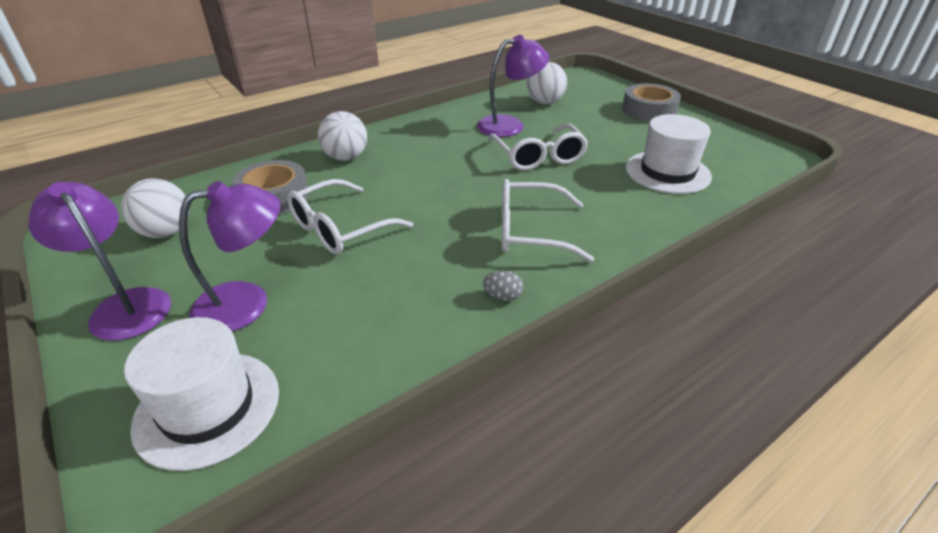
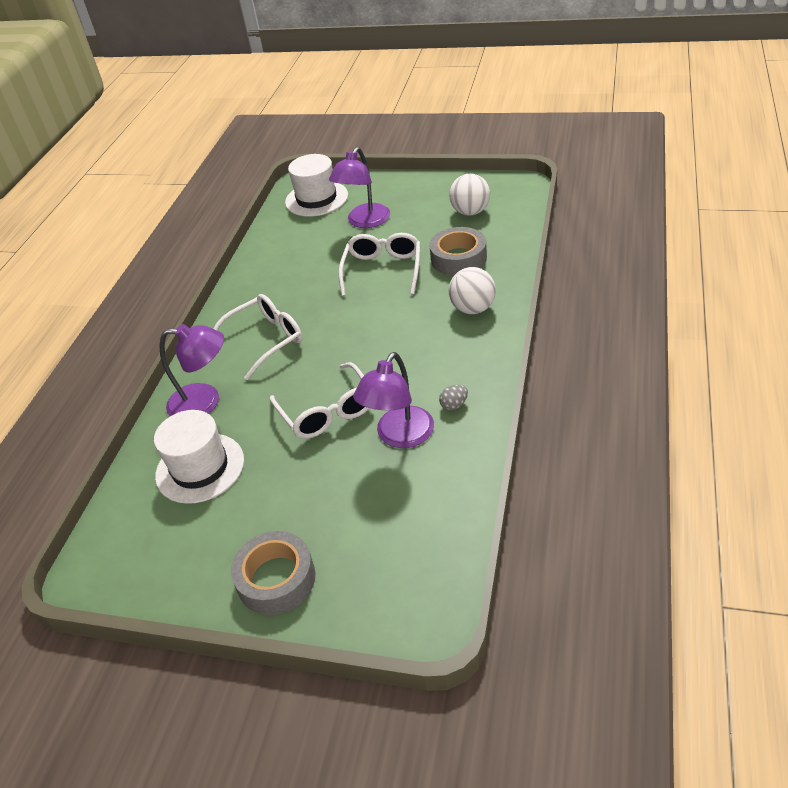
camera: 145 degrees right, 5 degrees up
(125, 305) = (415, 190): purple lamp -> purple lamp (205, 402)
(502, 296) = (244, 296): grey egg -> grey egg (454, 405)
(538, 157) = (327, 411): white glasses -> white glasses turned 150 degrees counterclockwise
(545, 102) = (409, 506): white ball -> none

